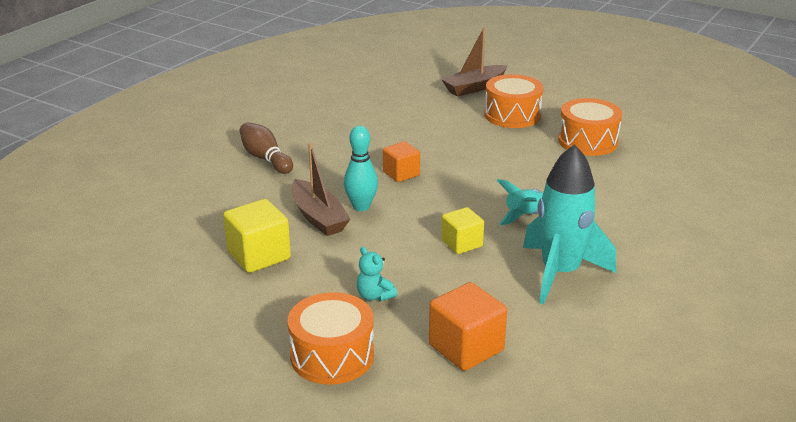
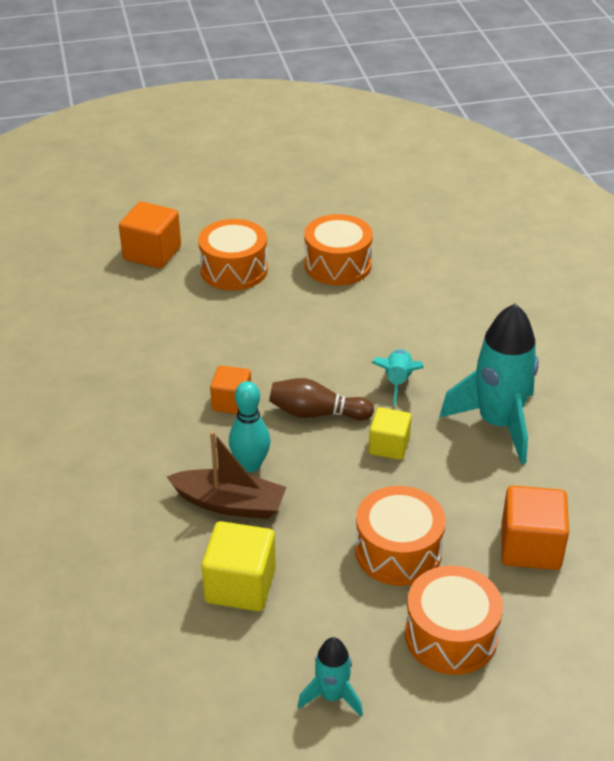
camera: 45 degrees left, 10 degrees up
(216, 335) = (332, 695): none -> turquoise rocket
(265, 158) = (71, 469): brown bowling pin -> brown bowling pin (316, 413)
(374, 296) = (398, 551): turquoise teddy bear -> orange drum
(474, 87) = (152, 253): brown boat -> orange cube

